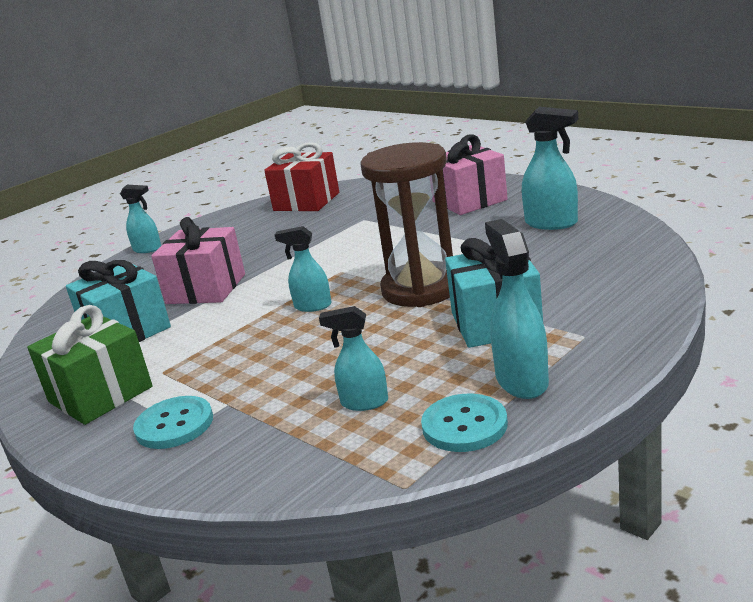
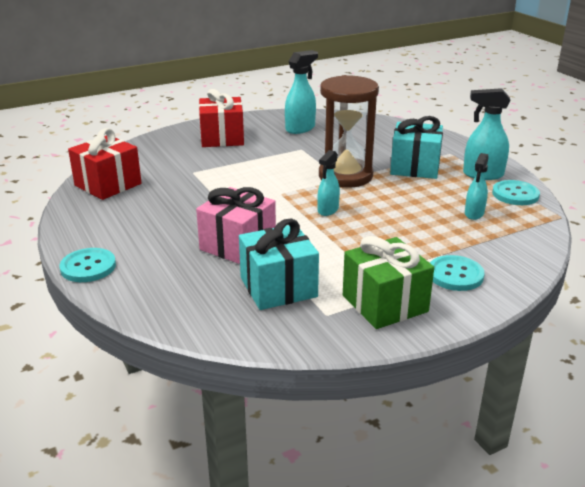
camera: 75 degrees left, 5 degrees up
(148, 249) = (88, 267): turquoise spray bottle -> turquoise button
(469, 201) = (222, 138): pink gift -> red gift

